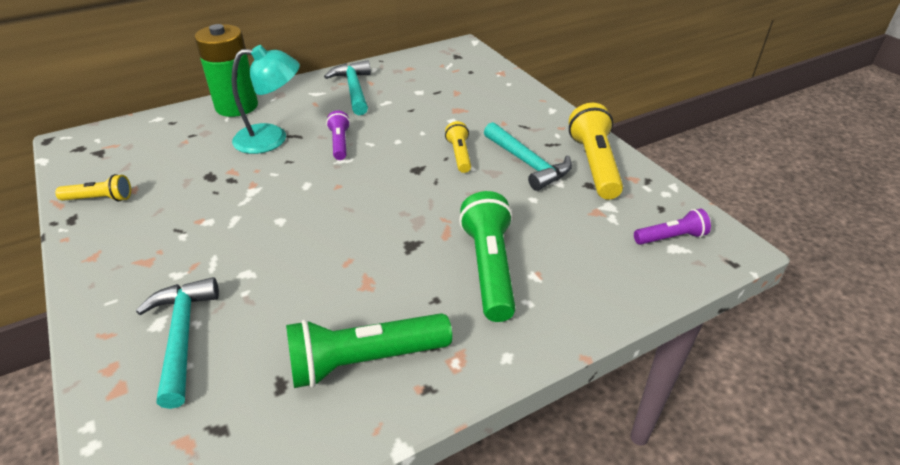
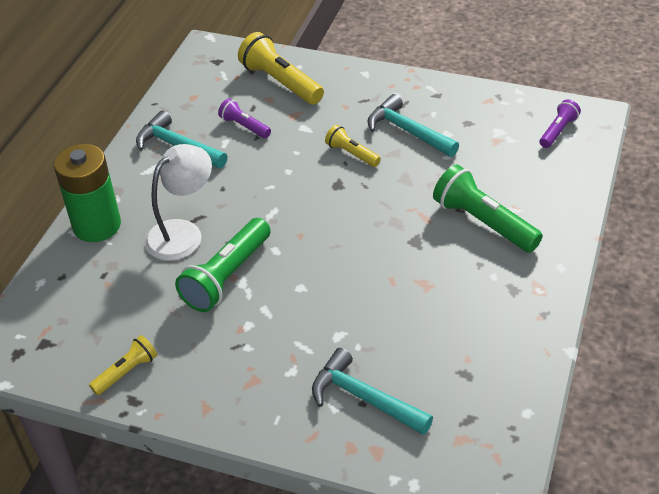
camera: 40 degrees left, 5 degrees up
(272, 139) = (182, 233): turquoise lamp -> white lamp
(340, 143) = (246, 201): purple flashlight -> purple flashlight (244, 126)
(364, 360) = (491, 326): green flashlight -> green flashlight (226, 276)
(527, 163) = (408, 131): turquoise hammer -> turquoise hammer turned 150 degrees counterclockwise
(594, 164) = (452, 104): yellow flashlight -> yellow flashlight (280, 82)

